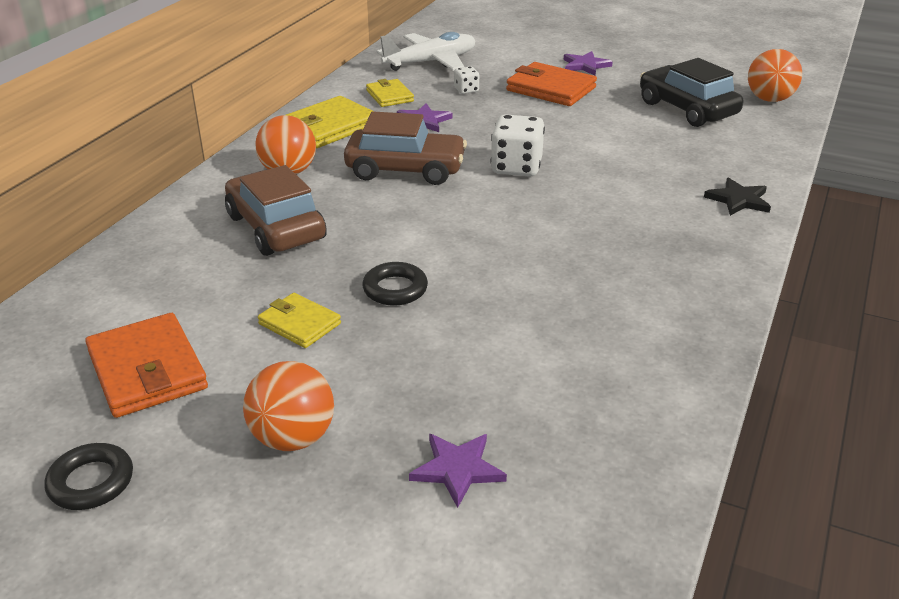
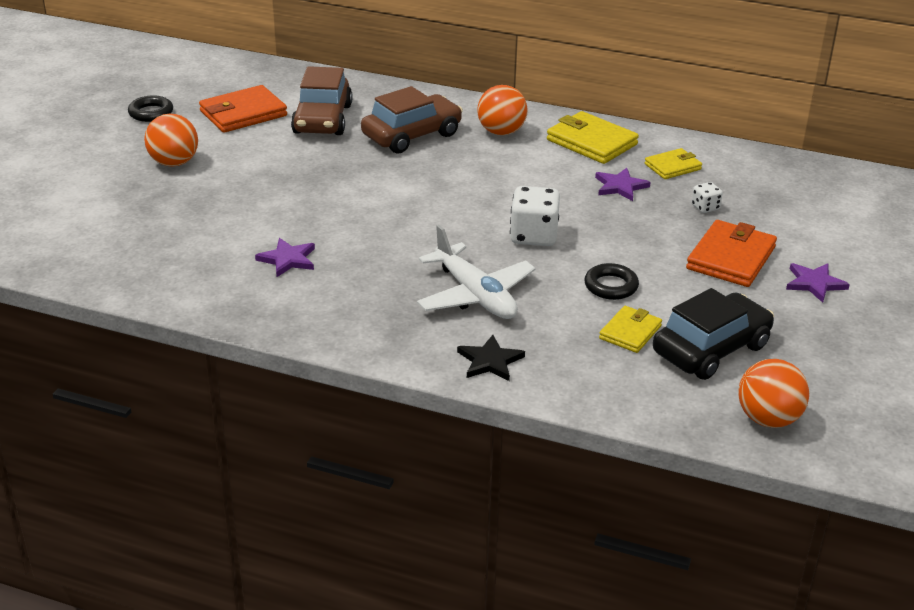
camera: 85 degrees right, 0 degrees up
(300, 324) = (287, 155): yellow wallet -> yellow wallet (630, 332)
(395, 289) = (328, 186): black ring -> black ring (611, 286)
(405, 170) = (517, 182): brown car -> brown car (322, 119)
(431, 62) = (773, 185): white plane -> white plane (475, 295)
(457, 469) = (136, 215): purple star -> purple star (288, 259)

